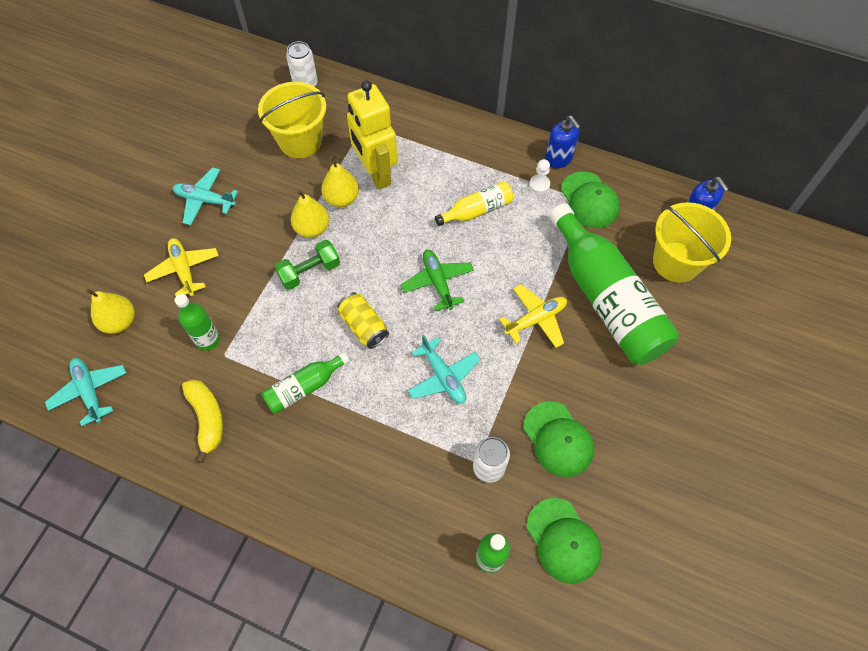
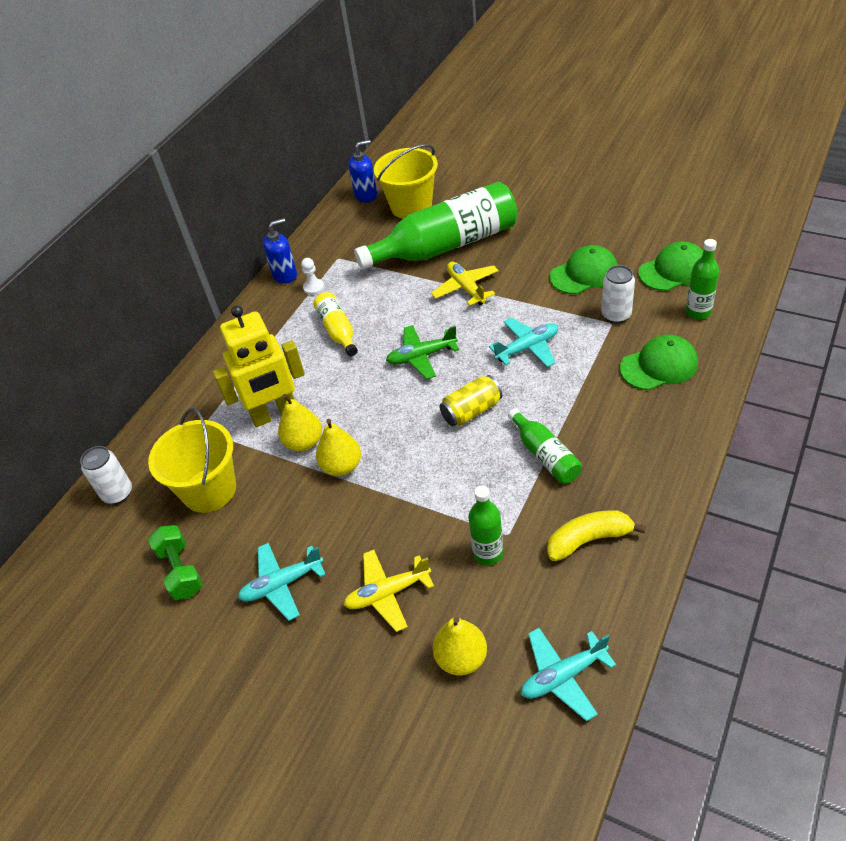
camera: 80 degrees left, 15 degrees down
(205, 200) = (282, 584): turquoise plane -> turquoise plane turned 45 degrees clockwise
(309, 271) = (400, 463): green dumbbell -> green dumbbell (180, 571)
(589, 200) = (338, 255): green cap -> green cap (659, 366)

